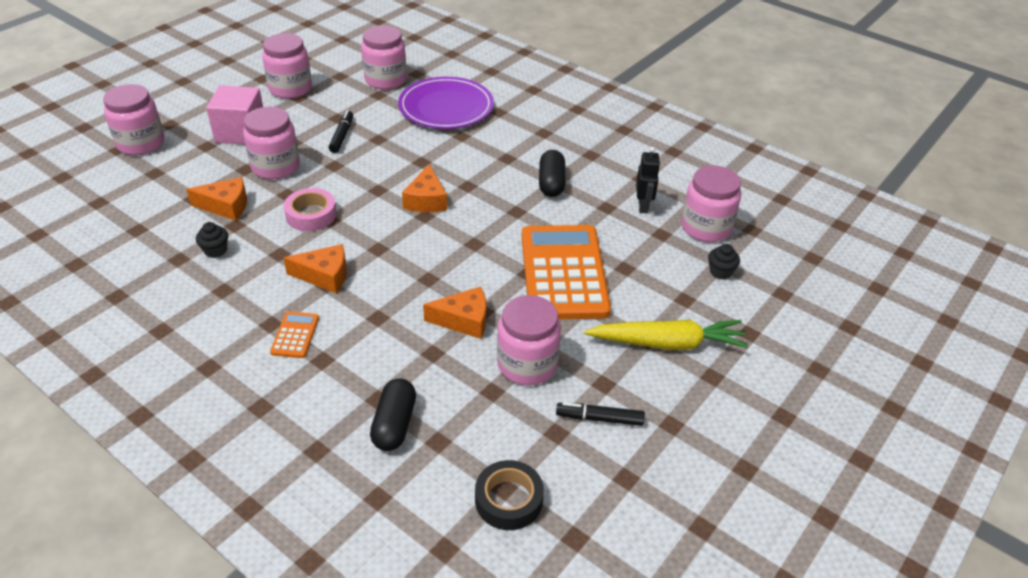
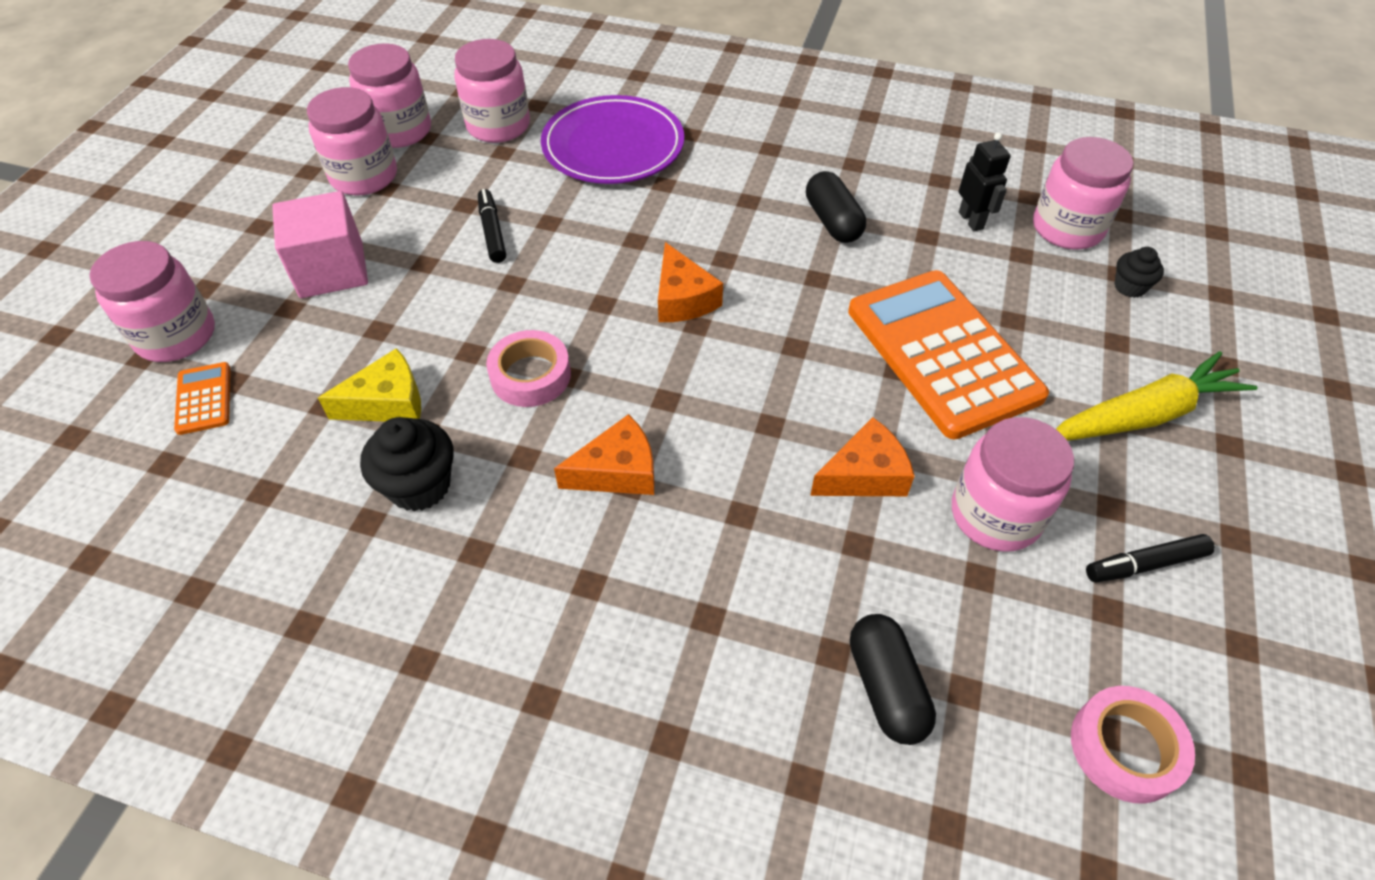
camera: 20 degrees left, 10 degrees up
(215, 250) = (419, 485): black cupcake -> black cupcake, size x1.69
(226, 206) = (387, 402): orange cheese -> yellow cheese
(275, 167) = (424, 311): pink jar -> pink jar (400, 131)
(295, 335) = (640, 590): orange calculator -> orange calculator (204, 399)
(508, 500) = (1125, 748): black tape -> pink tape

